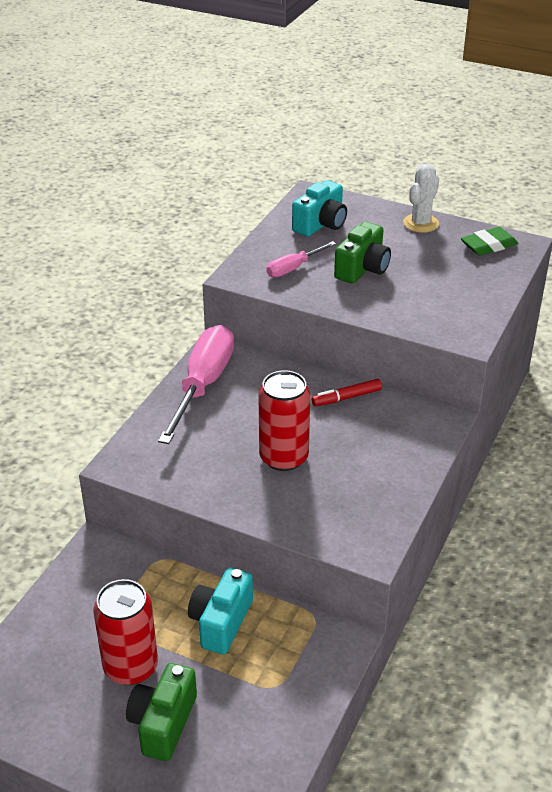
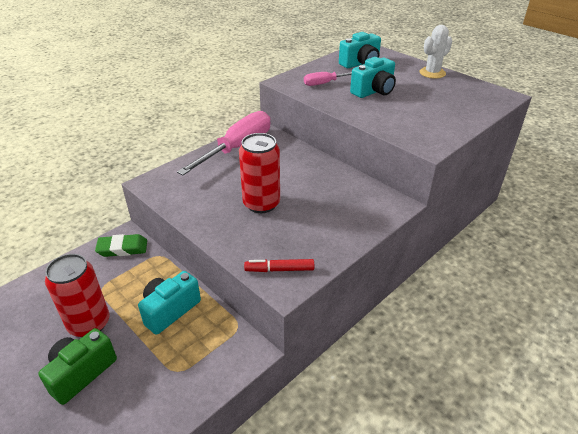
camera: 20 degrees right, 0 degrees up
(346, 397) = (330, 175): red marker -> red marker (279, 269)
(362, 269) = (374, 91): green camera -> turquoise camera
(488, 245) = (477, 92): green eraser -> green eraser (122, 248)

